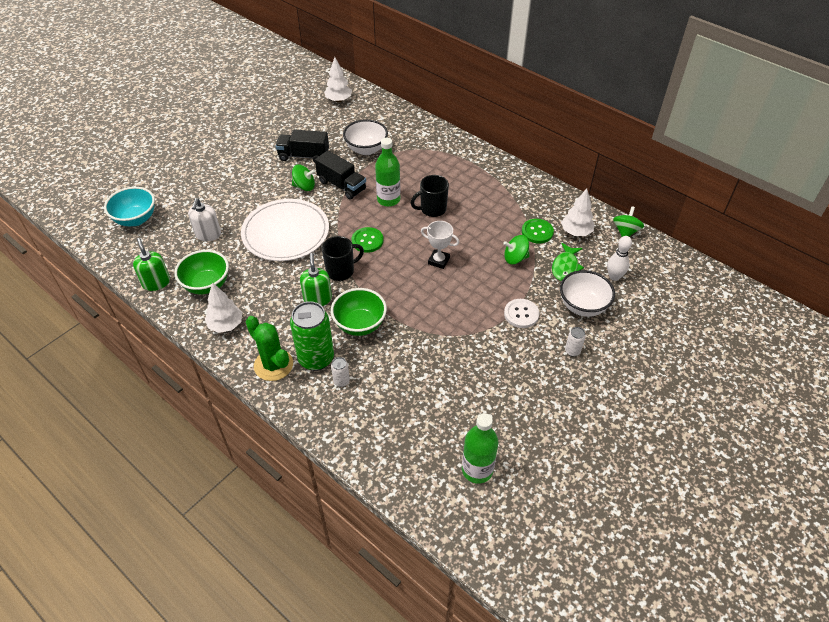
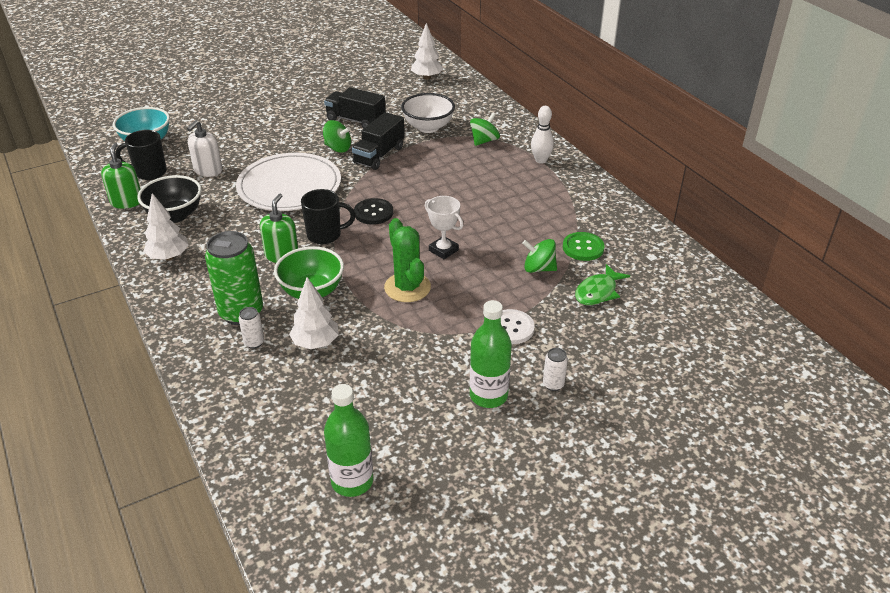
camera: 20 degrees right, 10 degrees down
(207, 285) = (175, 215): green bowl -> black bowl
(273, 365) = (192, 307): green cactus -> green cactus (407, 287)
(342, 185) = (379, 155): black truck -> black truck turned 60 degrees clockwise
(367, 241) = (373, 213): green button -> black button
(388, 200) = (423, 179): green bottle -> green bottle (488, 395)
(432, 209) = (468, 198): black mug -> black mug (150, 172)
(576, 232) = (633, 258): white tree -> white tree (316, 343)
(582, 306) = (596, 339): white bowl -> none
(614, 277) = (657, 317): white bowling pin -> white bowling pin (541, 160)
(625, 231) = (700, 272): green spinning top -> green spinning top (484, 141)

